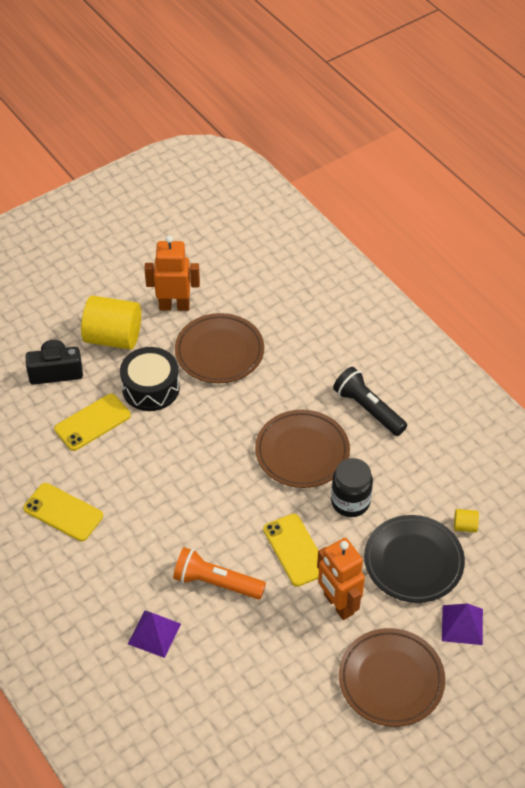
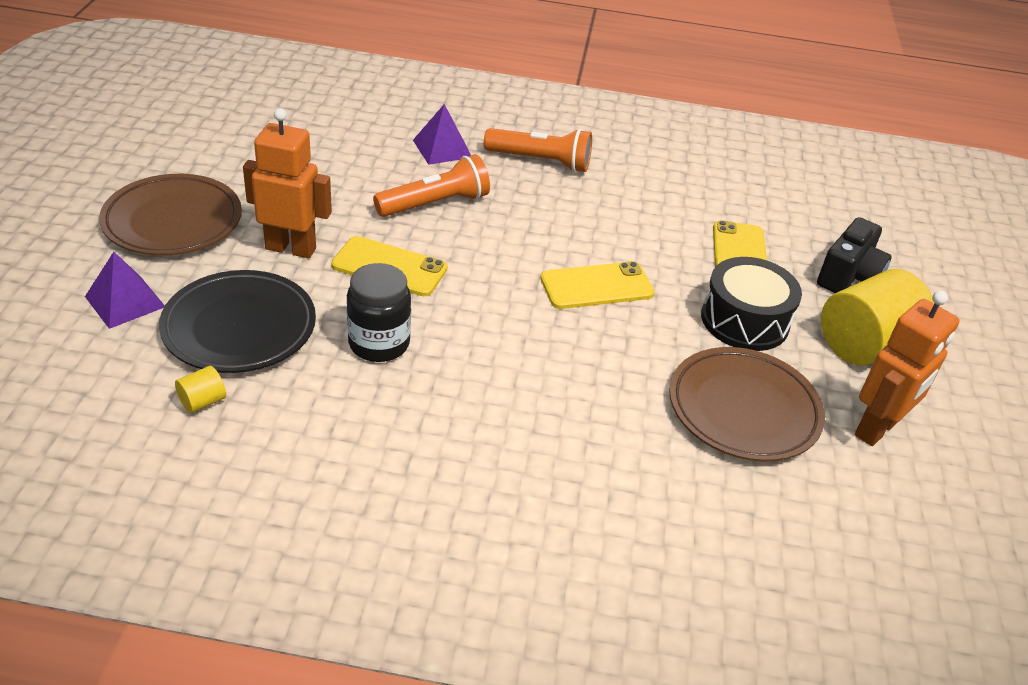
camera: 130 degrees right, 10 degrees down
(63, 512) = (642, 180): yellow phone -> yellow phone (596, 286)
(105, 574) = (540, 161): none -> orange flashlight
(302, 452) = (497, 360): brown plate -> none
(368, 409) = (477, 466): black flashlight -> none

